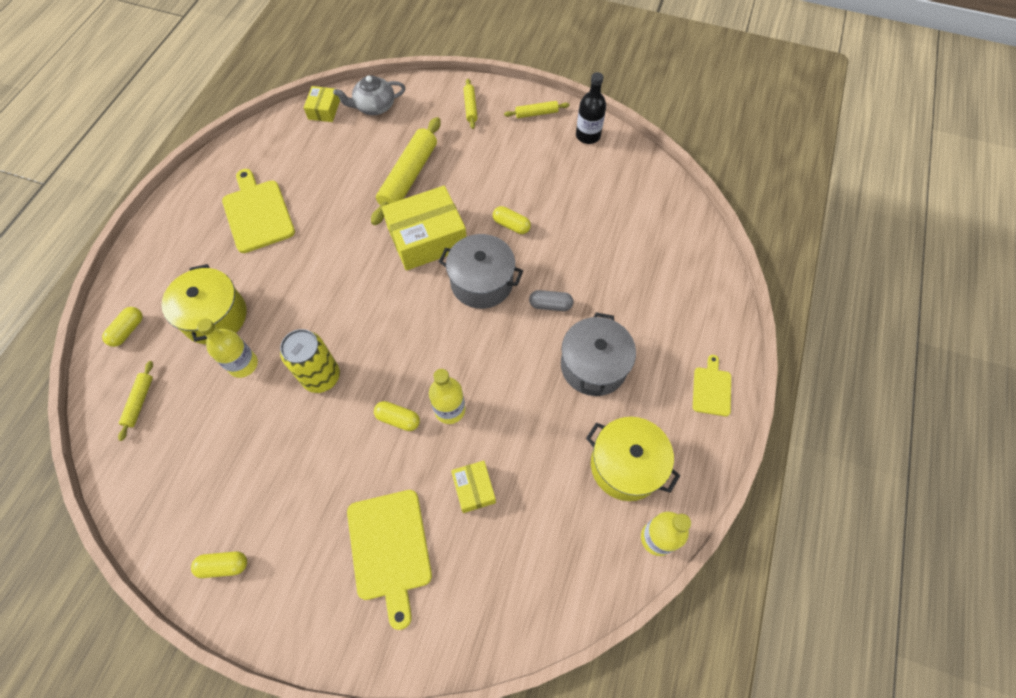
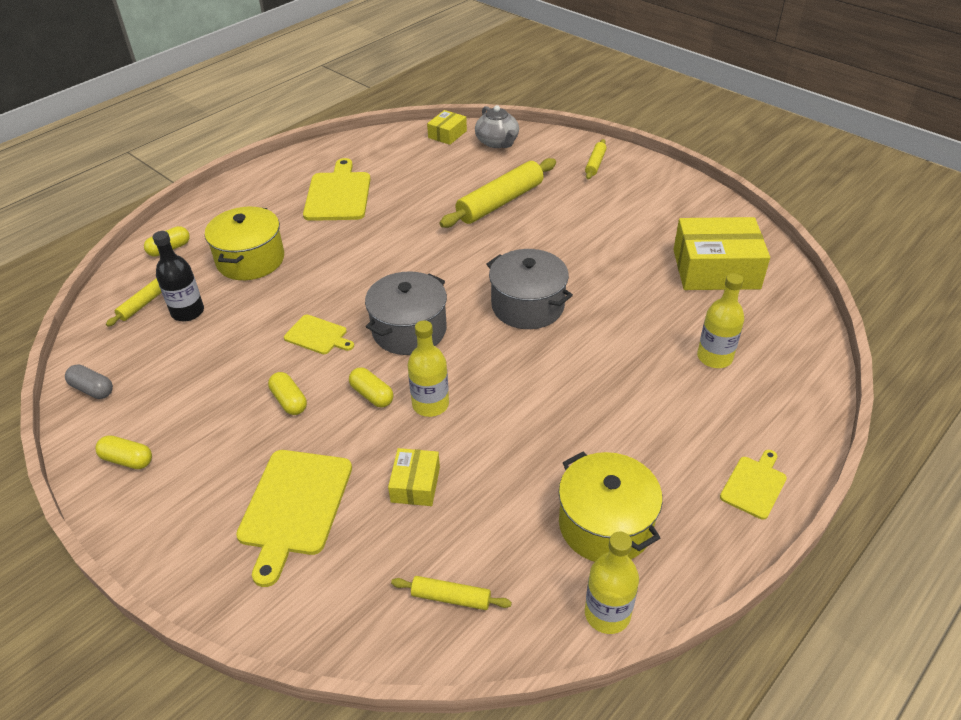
camera: 25 degrees right, 20 degrees down
(243, 364) = (251, 304): yellow bottle -> yellow bottle (714, 357)
(321, 376) = (318, 335): yellow can -> yellow cutting board
(374, 106) = (497, 142): grey teapot -> grey teapot turned 120 degrees counterclockwise
(427, 238) = (491, 254): yellow box -> yellow box (716, 269)
(511, 225) = (587, 267): yellow capsule -> yellow capsule (289, 401)
(536, 113) = (664, 184): yellow rolling pin -> yellow rolling pin (451, 598)
(550, 305) = (593, 346): grey capsule -> grey capsule (92, 389)
(588, 135) = (714, 214): black bottle -> black bottle (188, 312)
(593, 366) = (615, 416): grey pot -> grey pot (409, 330)

